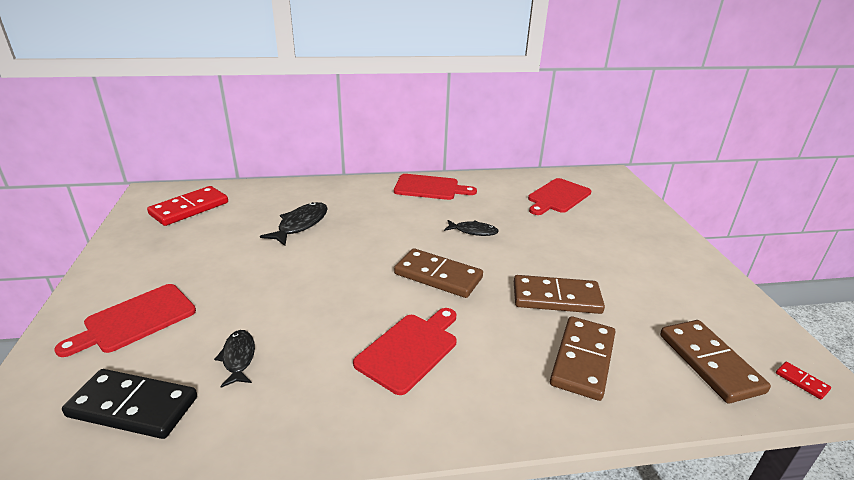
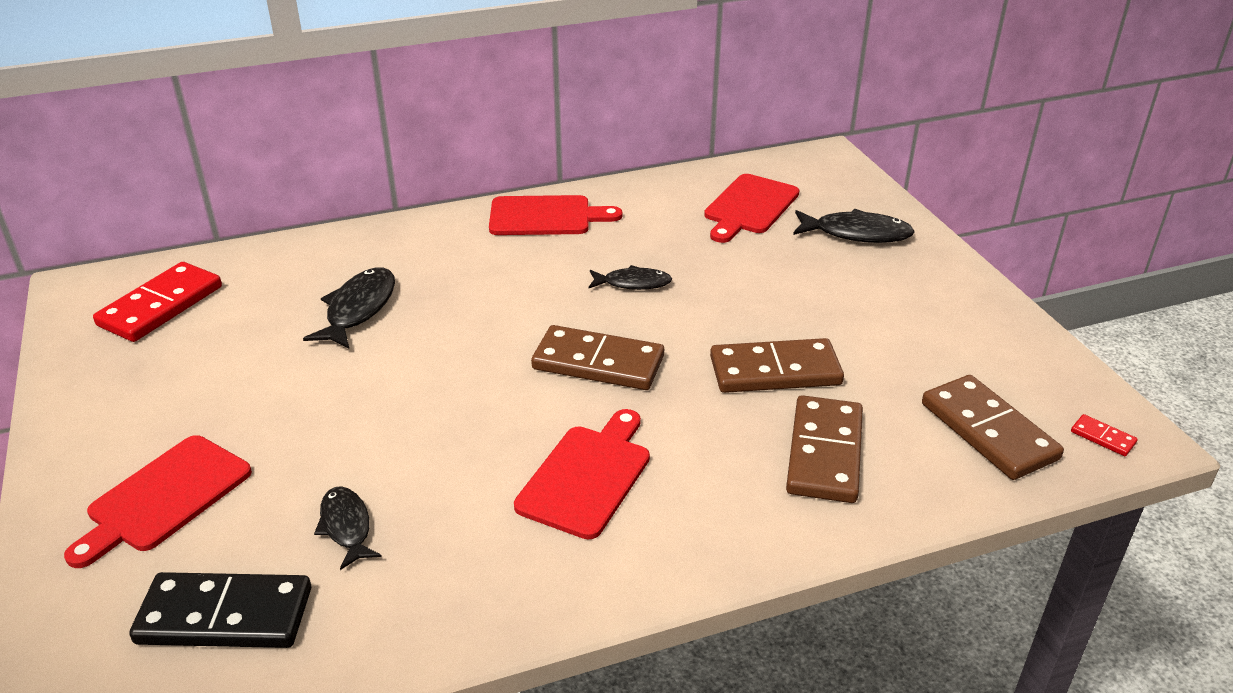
camera: 10 degrees left, 5 degrees up
(625, 220) = (856, 233): none -> black fish

